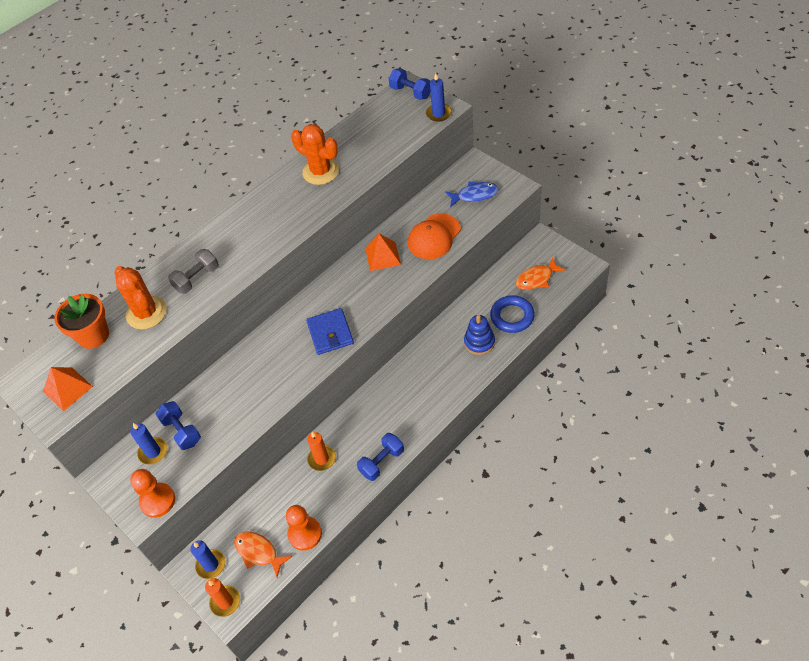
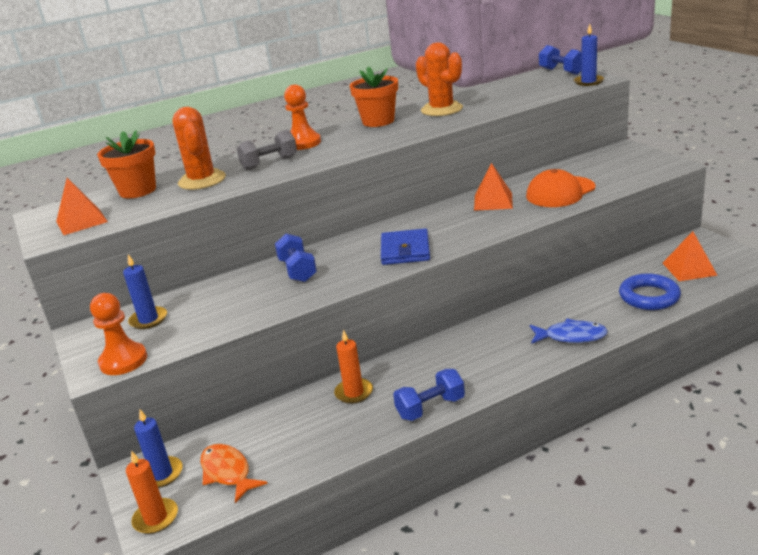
camera: 15 degrees right, 25 degrees down
(182, 431) = (191, 307): blue dumbbell -> blue dumbbell (297, 270)
(269, 197) = (378, 121): none -> orange flower pot
(305, 534) = (296, 464): orange pawn -> orange pawn (303, 143)
(475, 195) = (619, 168): blue fish -> blue fish (571, 336)
(479, 342) = (599, 314): blue stacking toy -> none
(536, 279) = (689, 269): orange fish -> orange pyramid

